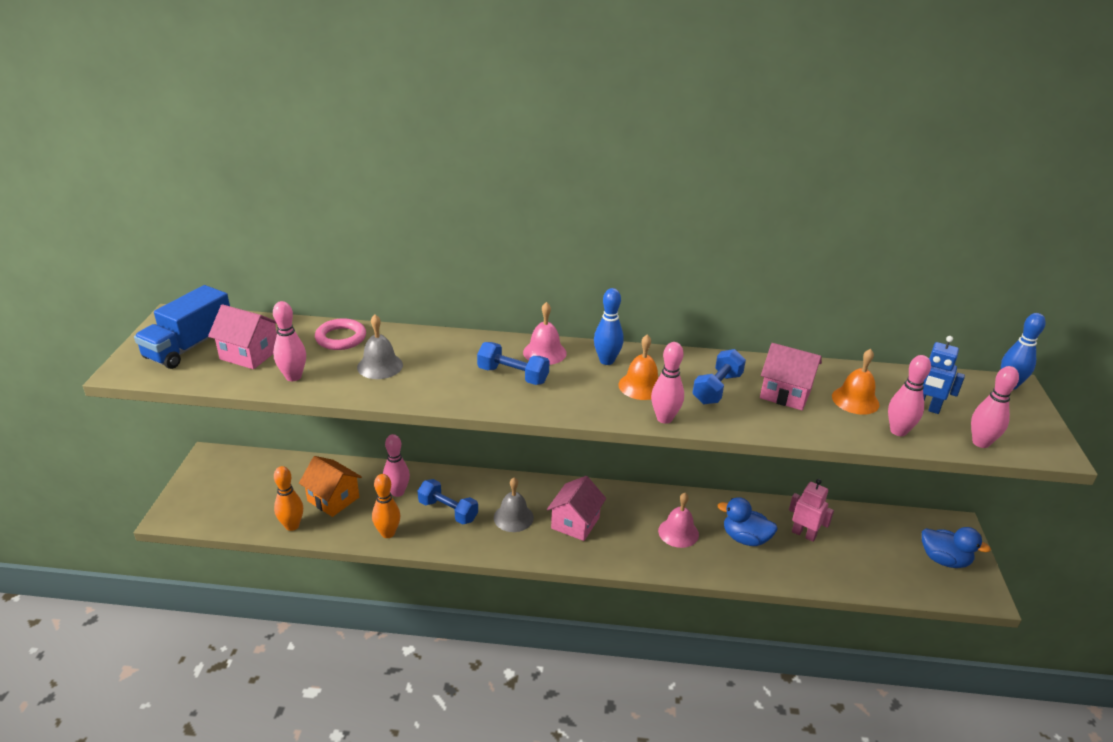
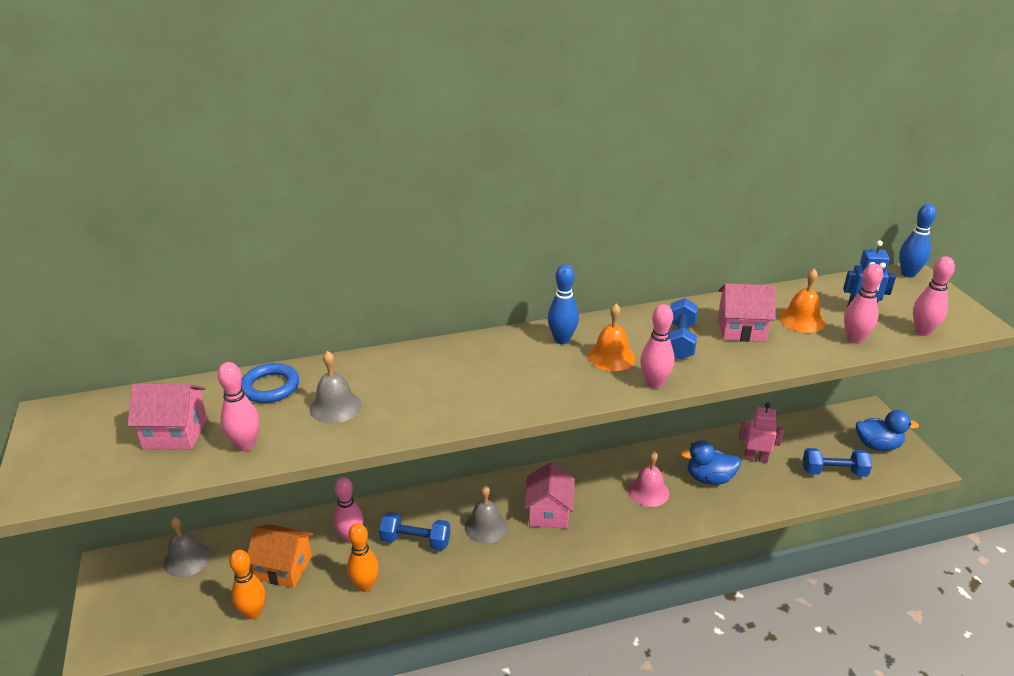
camera: 20 degrees left, 0 degrees up
(189, 346) = (93, 443): blue truck -> none
(266, 470) = (187, 559): none -> grey bell
(341, 338) = (270, 387): pink ring -> blue ring
(513, 375) = (481, 379): blue dumbbell -> blue dumbbell (833, 472)
(544, 352) = (496, 347): pink bell -> none

